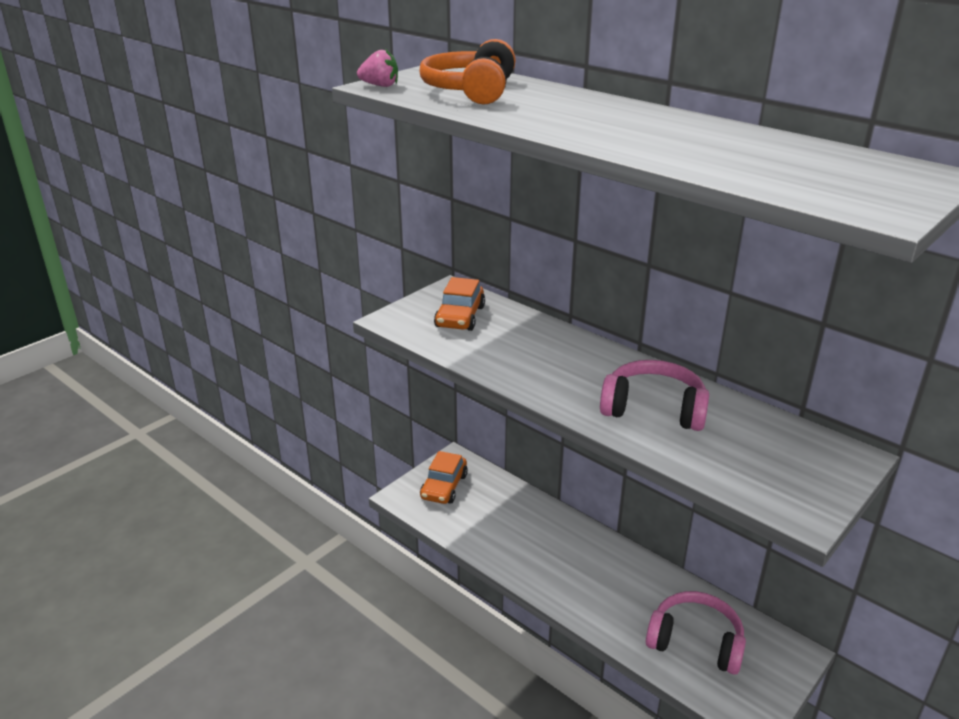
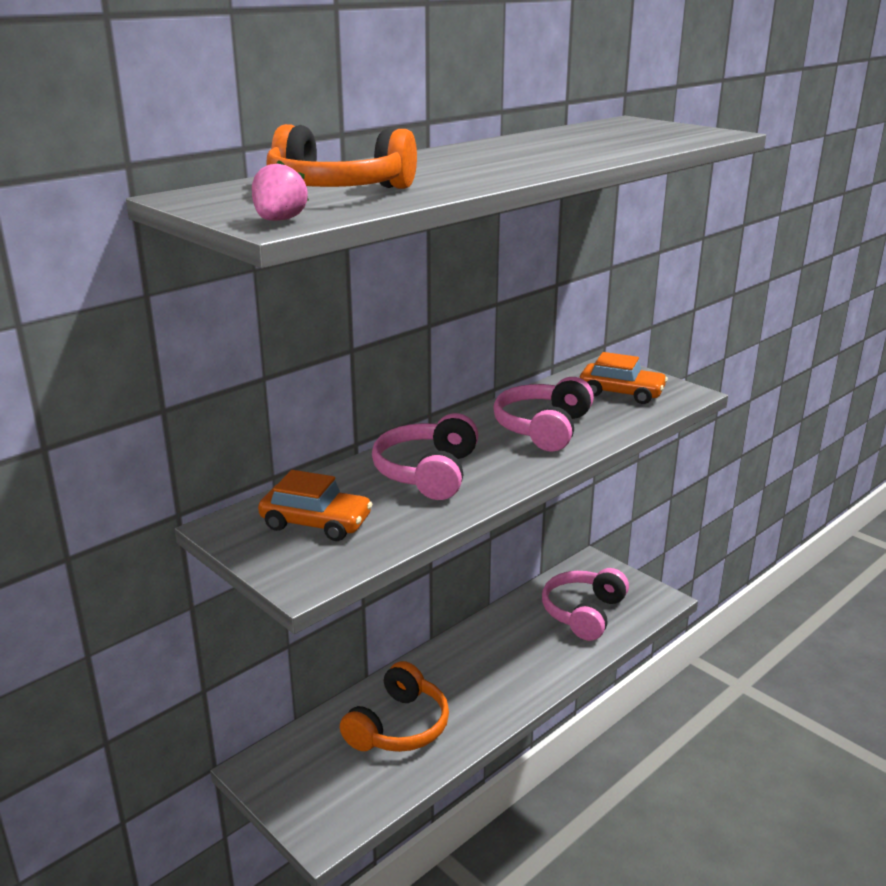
camera: 85 degrees left, 5 degrees down
(444, 486) = (315, 784): orange car -> orange car (621, 393)
(505, 521) = (399, 726): none -> orange headphones
(544, 354) = (428, 473): none -> pink headphones

